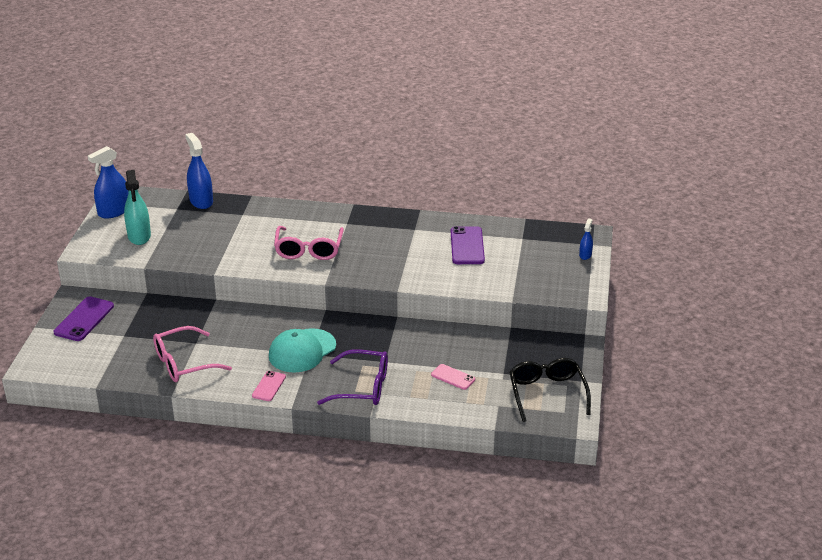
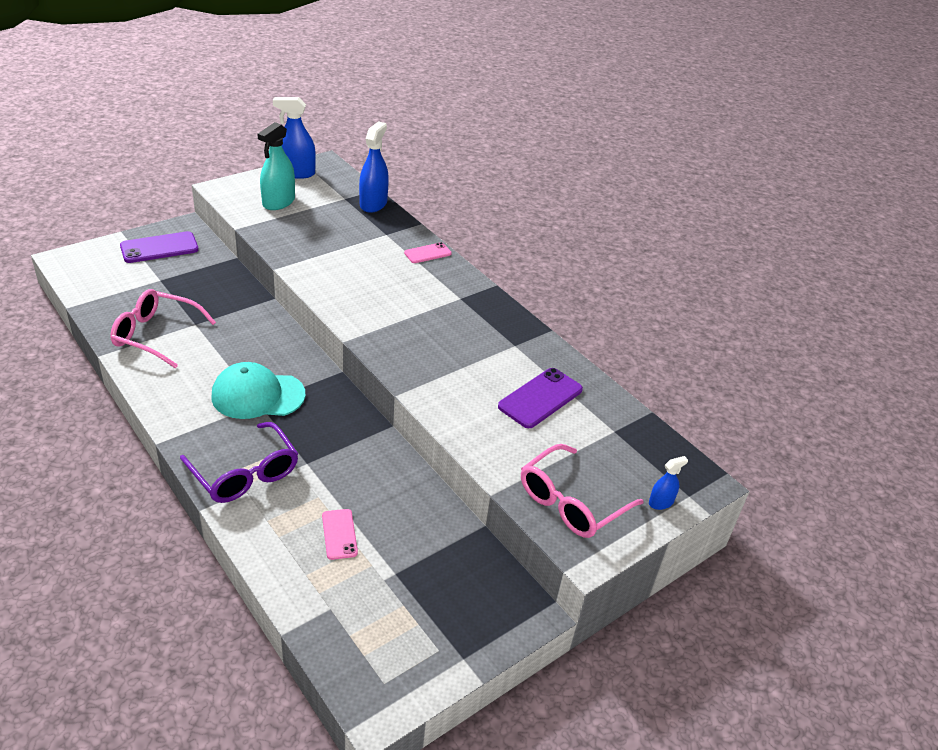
camera: 40 degrees right, 5 degrees up
(269, 386) = (176, 407): pink phone -> pink phone (427, 253)
(309, 249) = (386, 300): pink glasses -> pink glasses (572, 502)
(547, 394) = (401, 641): black glasses -> none

